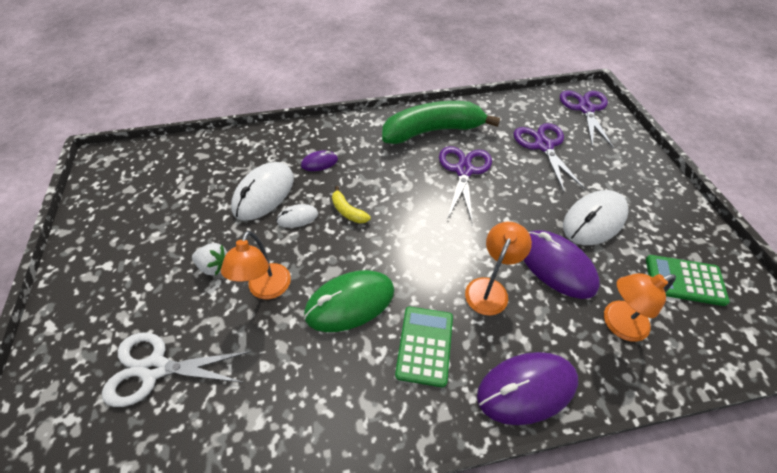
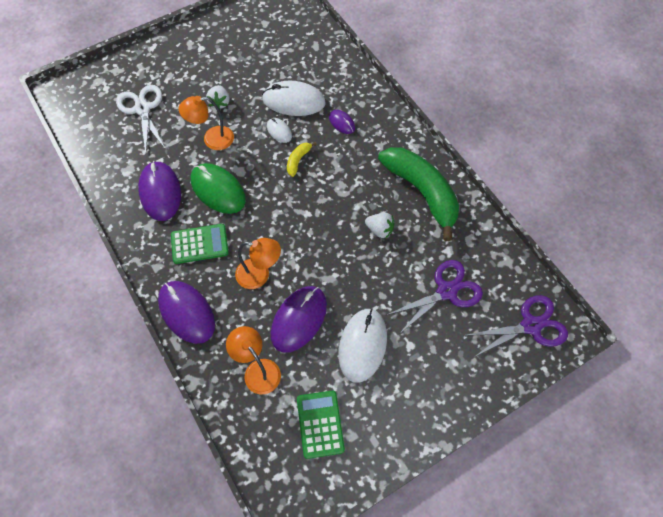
camera: 70 degrees right, 10 degrees up
(319, 378) = (160, 192): none -> purple mouse
(464, 171) = (379, 230): purple scissors -> white strawberry
(594, 220) = (362, 345): white mouse -> white mouse turned 75 degrees clockwise

